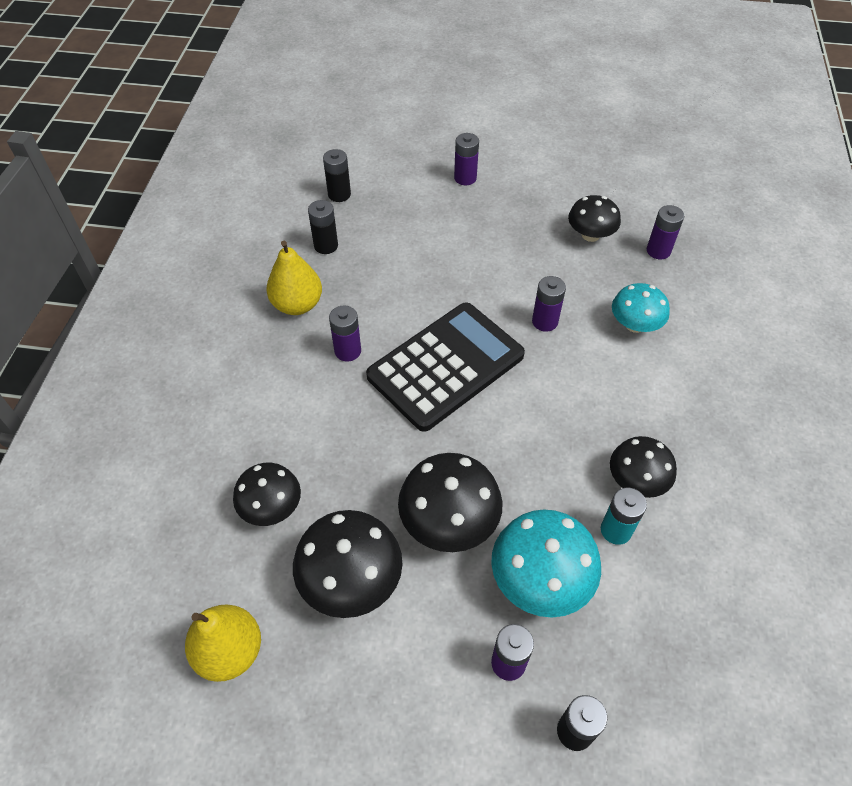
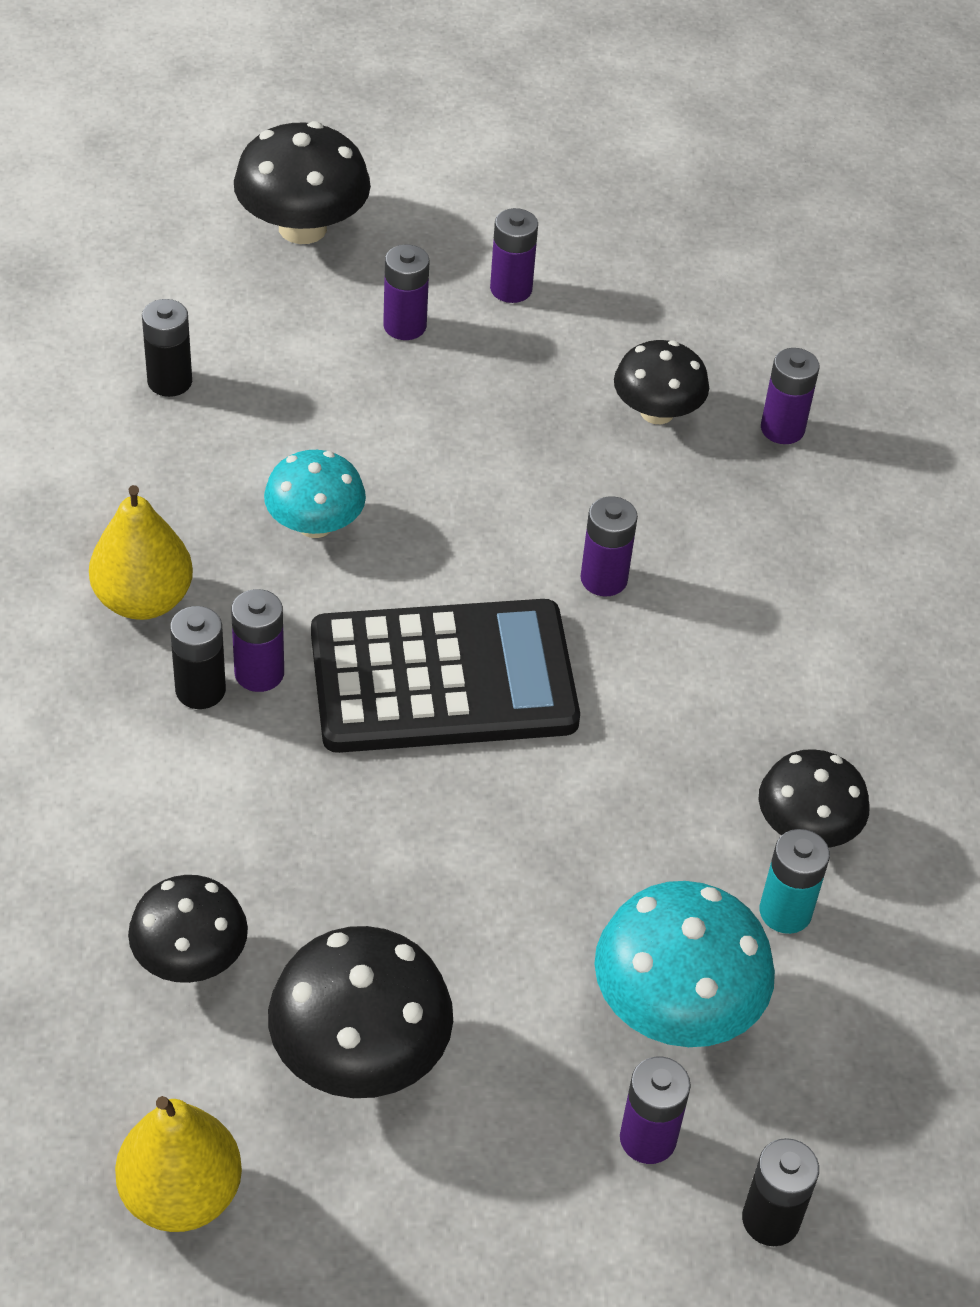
camera: 15 degrees left, 5 degrees down
(326, 246) = (169, 483): black battery -> black battery (200, 690)
(445, 366) = (443, 678): black calculator -> black calculator turned 45 degrees clockwise
(449, 521) = (505, 937): black mushroom -> black mushroom (302, 228)
(524, 164) = (511, 289): none -> purple battery
(635, 324) = (762, 566): turquoise mushroom -> turquoise mushroom (315, 524)

